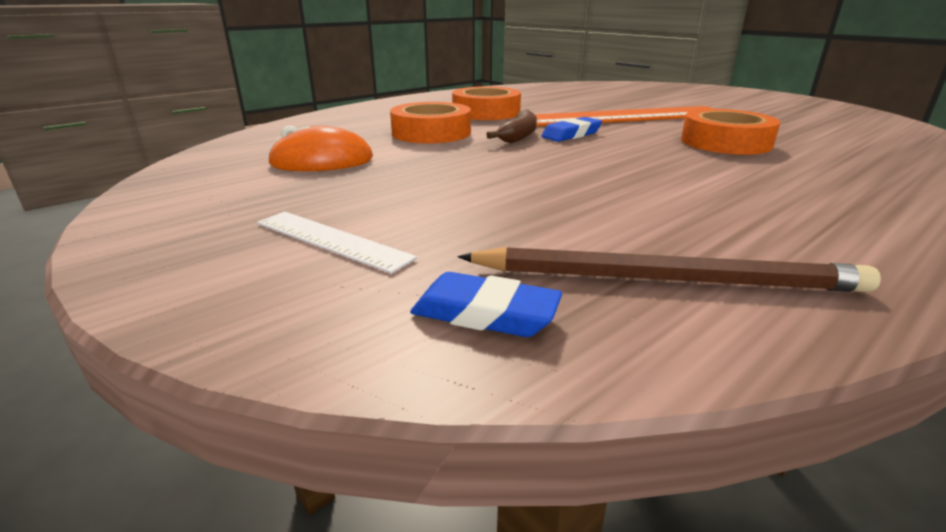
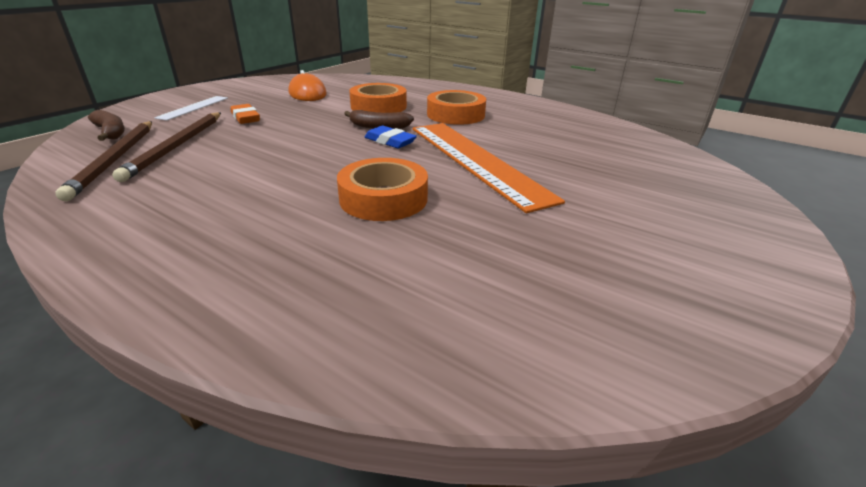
camera: 75 degrees right, 5 degrees up
(440, 195) = (245, 118): none -> orange eraser
(485, 314) = (111, 132): blue eraser -> brown banana
(589, 234) = (177, 146): none -> brown pencil

